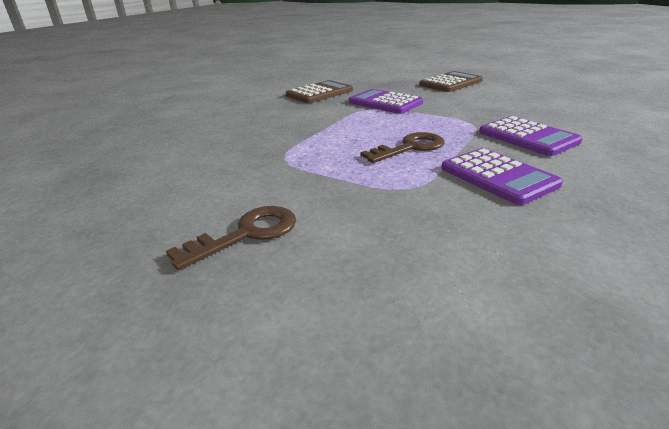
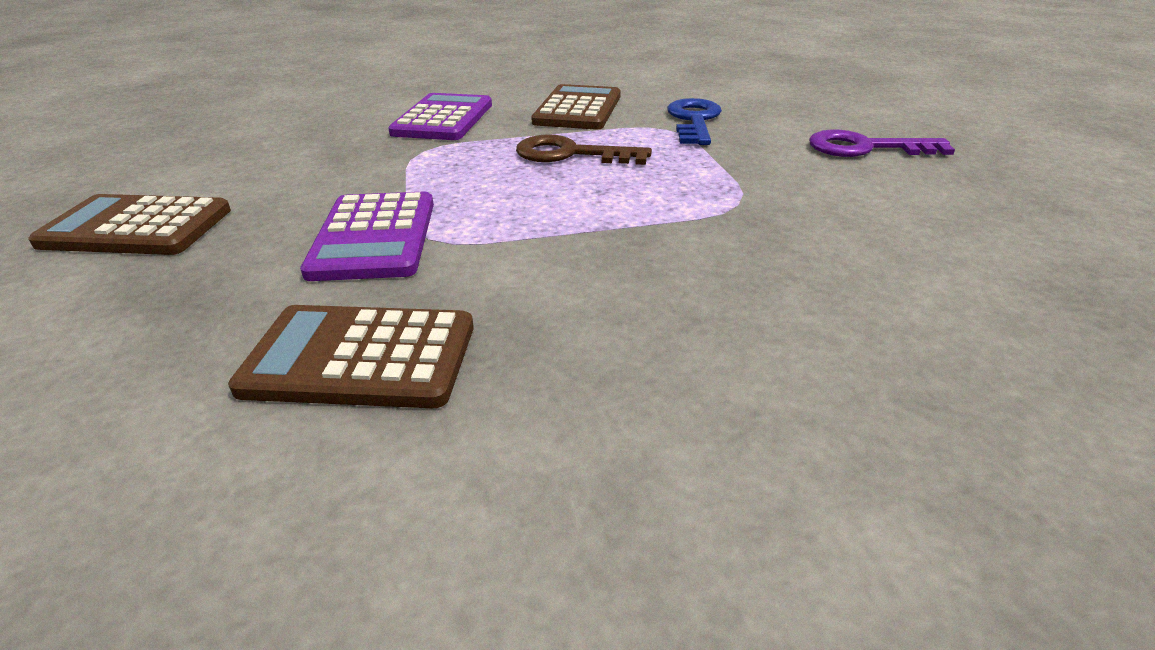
camera: 135 degrees left, 5 degrees up
(246, 234) = (866, 148): brown key -> purple key
(407, 204) = (694, 120): none -> blue key
(498, 176) = (578, 109): purple calculator -> brown calculator

